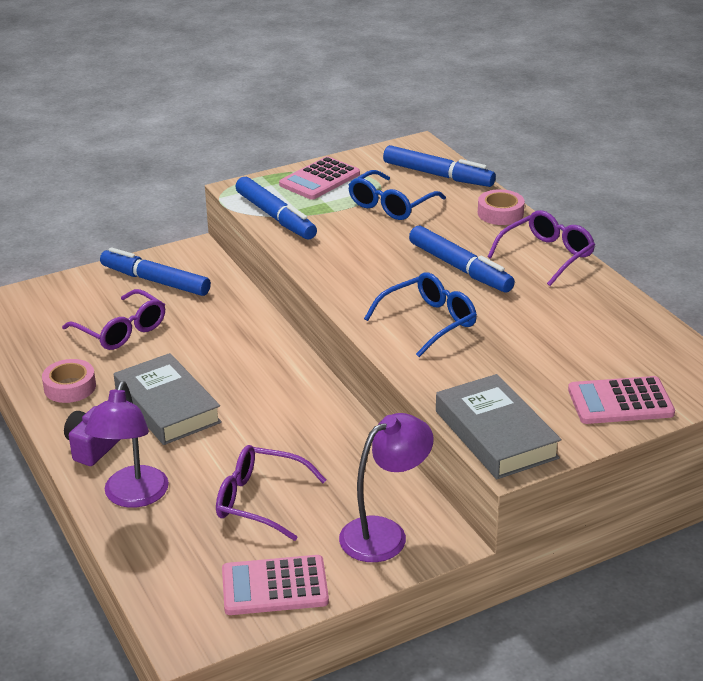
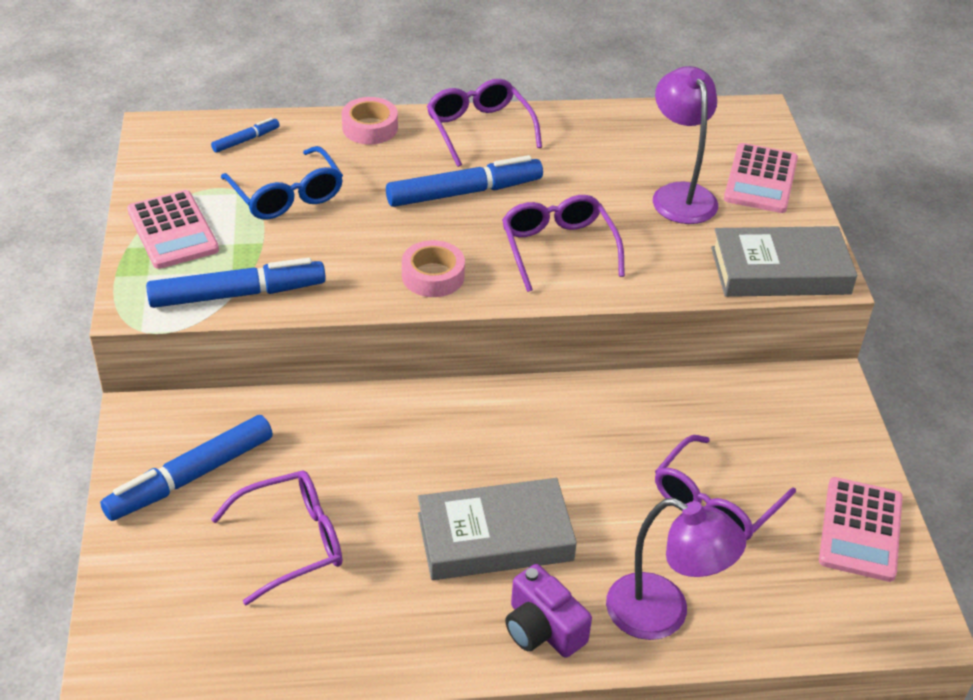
camera: 70 degrees left, 10 degrees up
(70, 387) = (396, 628): pink tape -> pink tape (433, 276)
(384, 533) = (805, 422): purple lamp -> purple lamp (680, 195)
(429, 322) = (558, 248): blue glasses -> purple glasses
(438, 175) = (246, 140): blue marker -> blue marker, size x0.48

